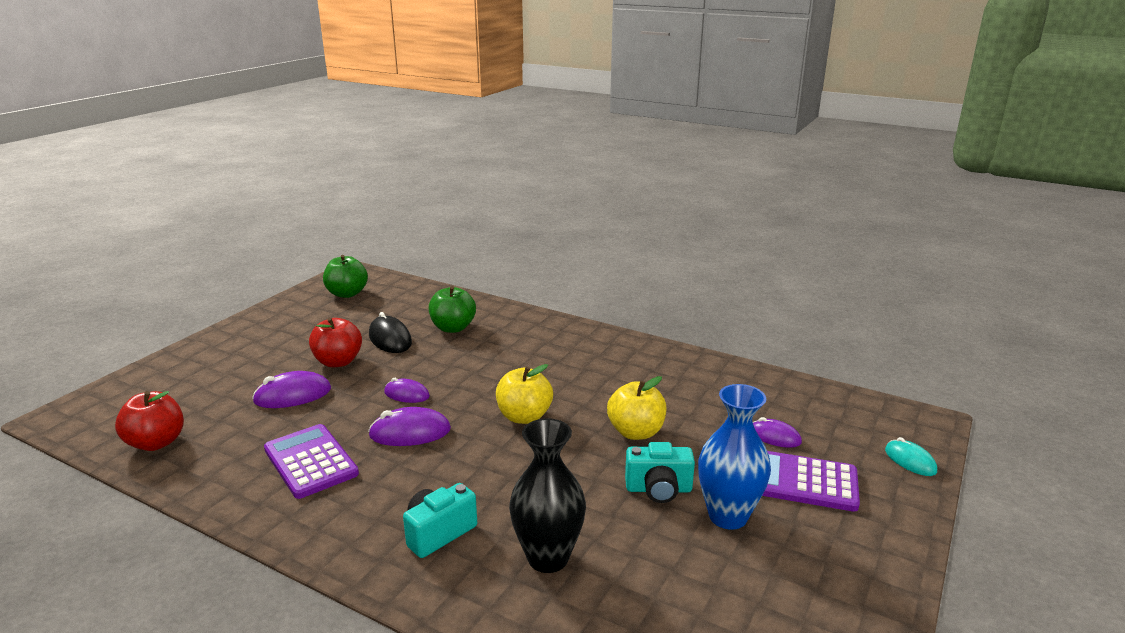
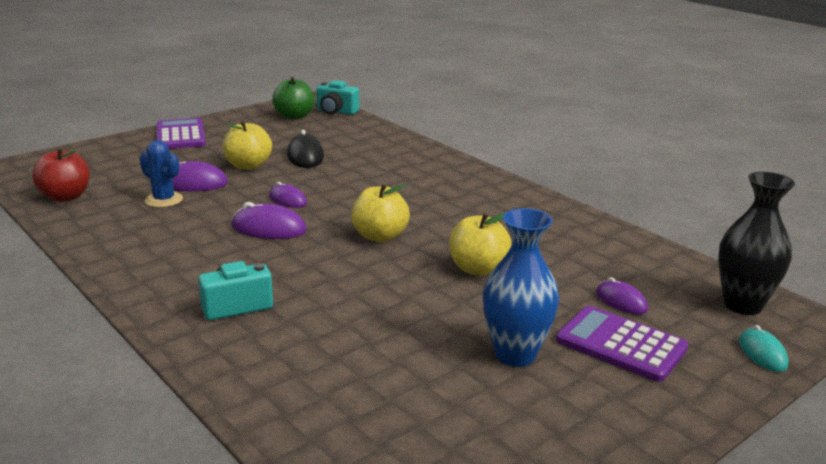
camera: 20 degrees right, 0 degrees up
(274, 422) = (164, 200): none -> blue cactus
(310, 462) = (171, 233): purple calculator -> purple calculator (180, 135)
(338, 362) = (248, 166): red apple -> yellow apple
(453, 328) = (368, 157): green apple -> none
(548, 558) = (316, 346): black vase -> black vase (742, 305)
(658, 489) = (463, 318): turquoise camera -> turquoise camera (336, 111)

